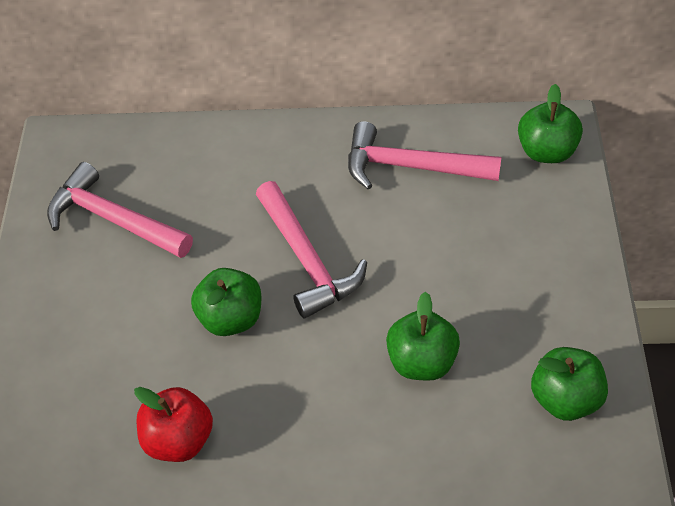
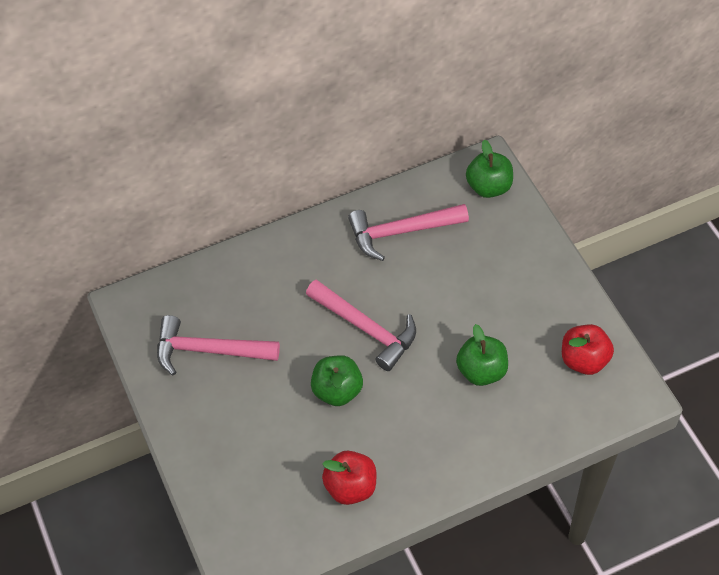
camera: 25 degrees left, 5 degrees up
(565, 399) = (584, 360): green apple -> red apple

